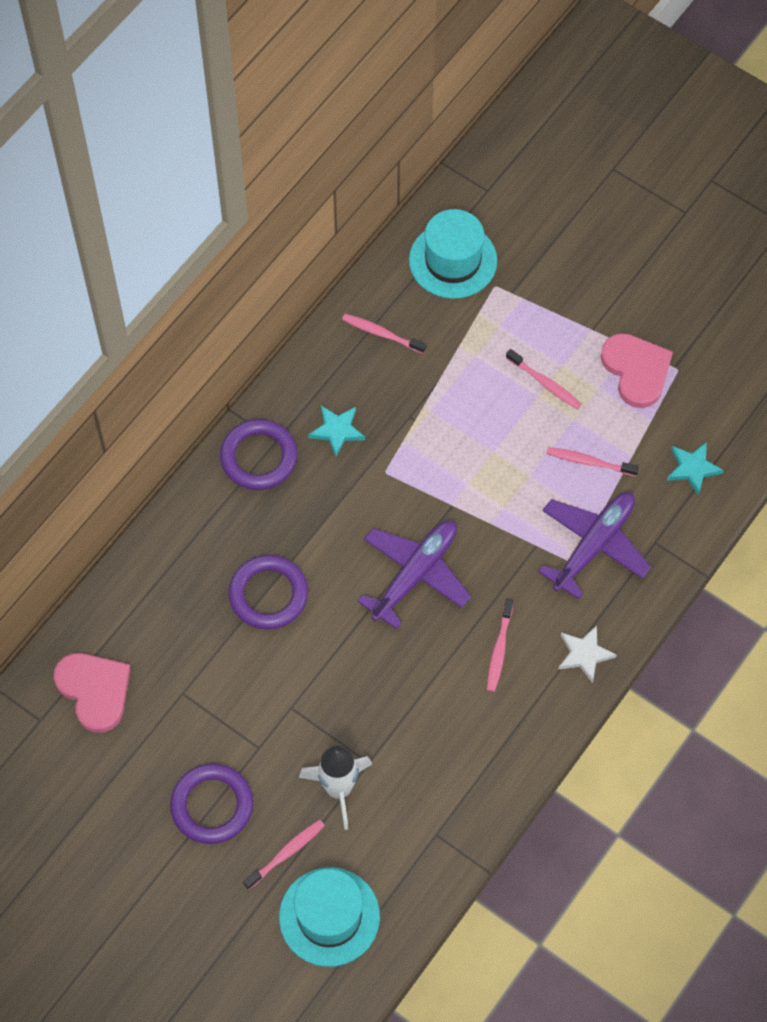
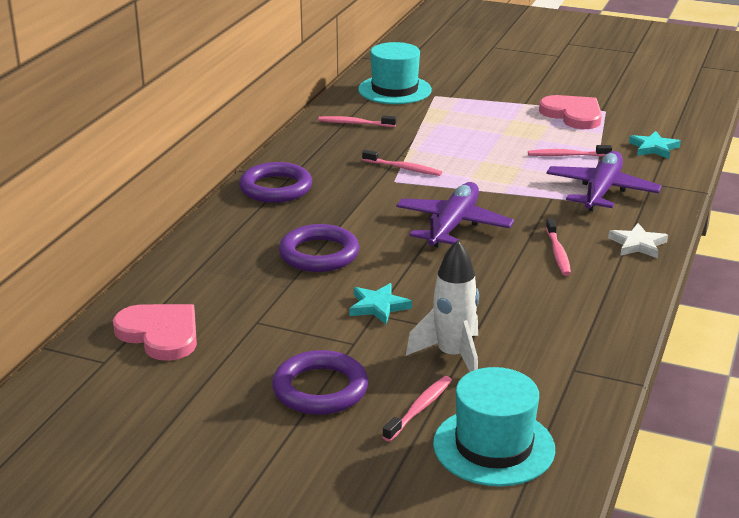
camera: 15 degrees left, 35 degrees down
(337, 431) = (340, 168): turquoise star -> turquoise star (378, 306)
(545, 383) = (504, 128): pink toothbrush -> pink toothbrush (403, 168)

